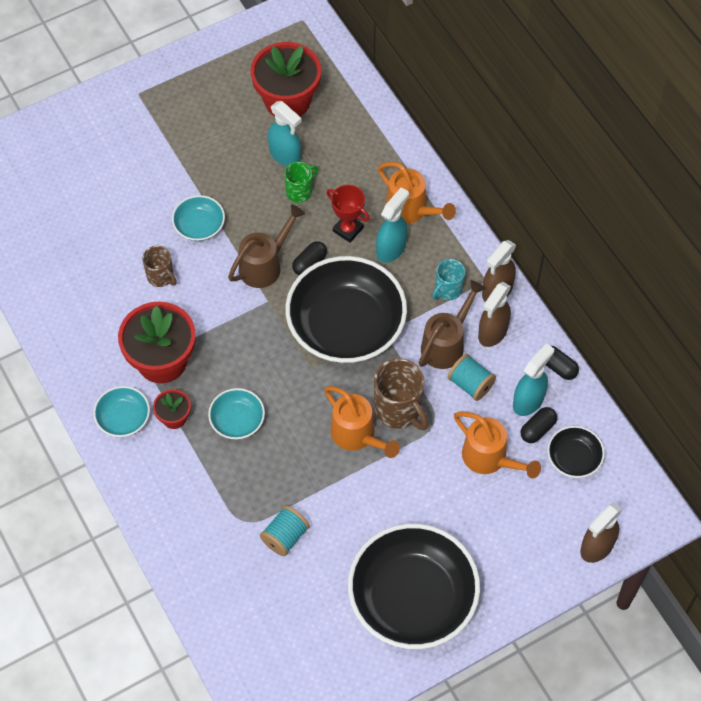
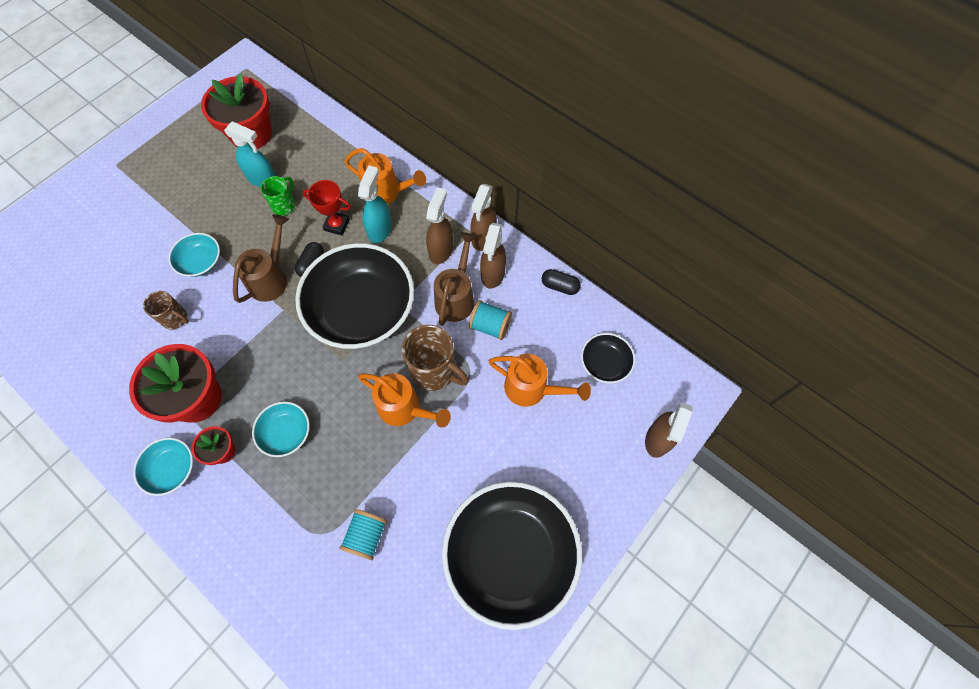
camera: 20 degrees left, 5 degrees up
(448, 290) = (441, 250): turquoise mug -> brown spray bottle
(528, 400) = (546, 324): turquoise spray bottle -> none
(537, 429) = (563, 347): black capsule -> none

